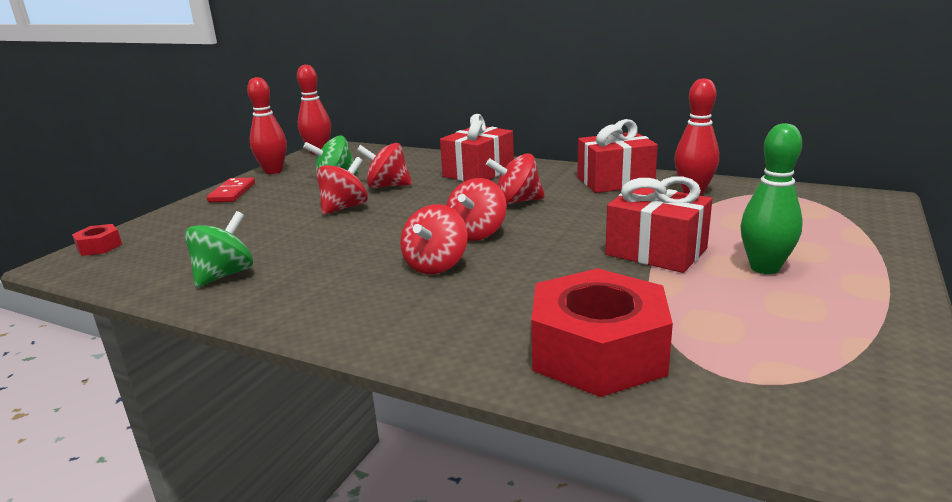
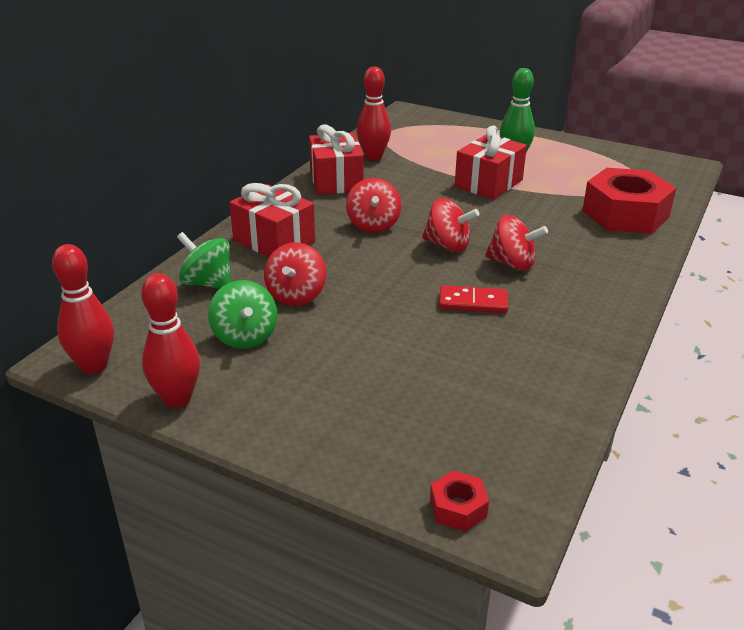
camera: 90 degrees left, 10 degrees up
(224, 275) = (537, 375): green spinning top -> green spinning top (207, 283)
(232, 193) = (267, 423): red domino -> red domino (473, 303)
(344, 208) = (361, 320): red spinning top -> none

